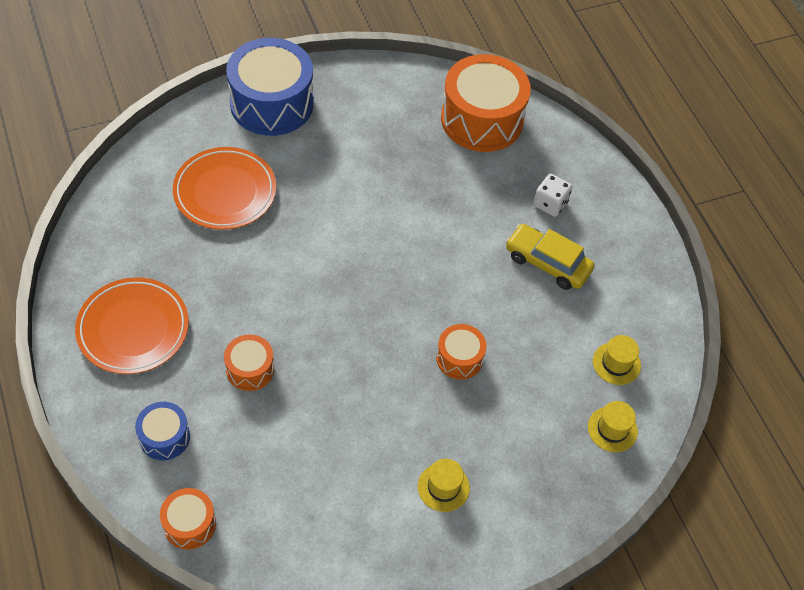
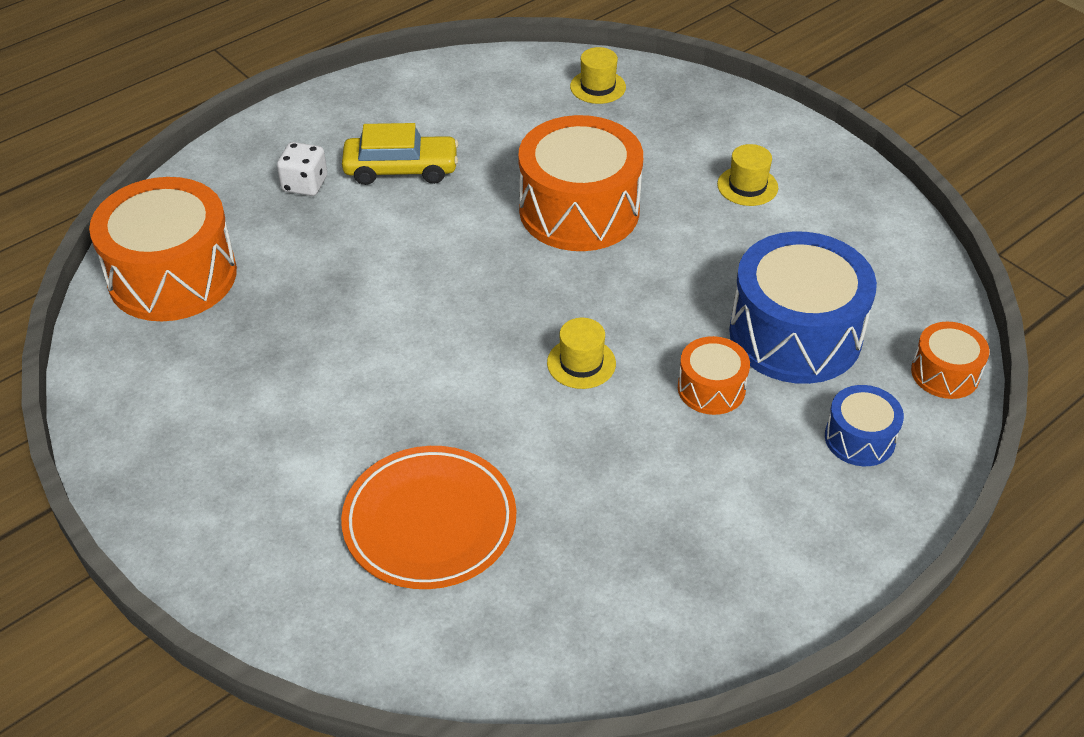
camera: 105 degrees left, 10 degrees down
(133, 329) = (729, 538): orange plate -> none
(271, 103) = (216, 527): blue drum -> blue drum (795, 334)
(459, 358) = (579, 210): orange drum -> orange drum, size x2.02
(547, 263) = (401, 169): yellow car -> yellow car turned 105 degrees counterclockwise
(616, 363) = (514, 96): yellow hat -> yellow hat (581, 363)

